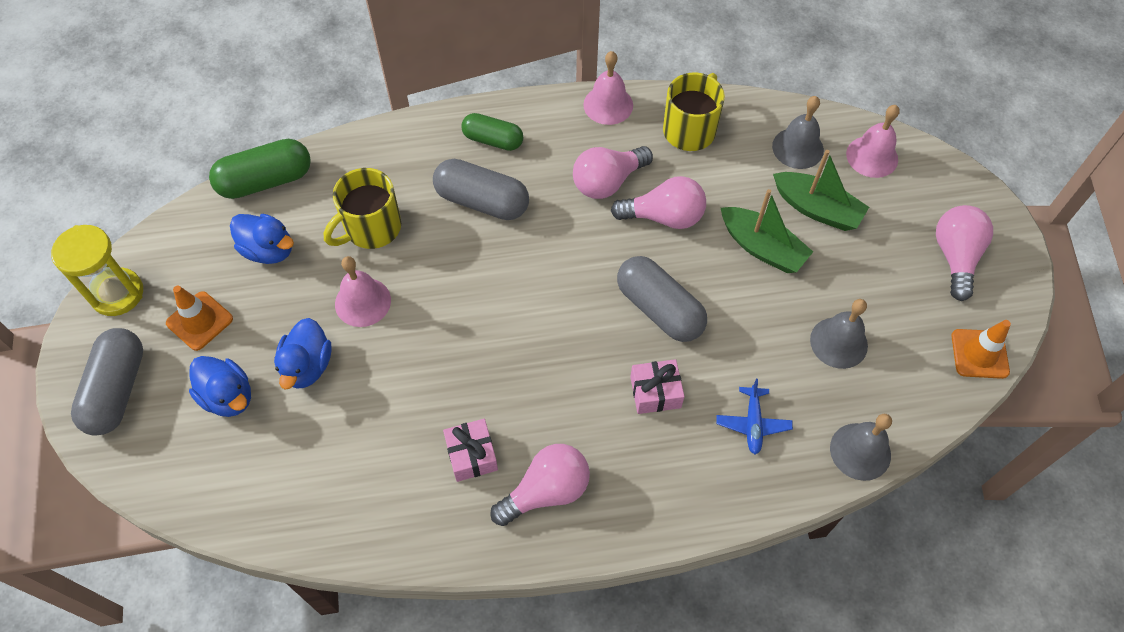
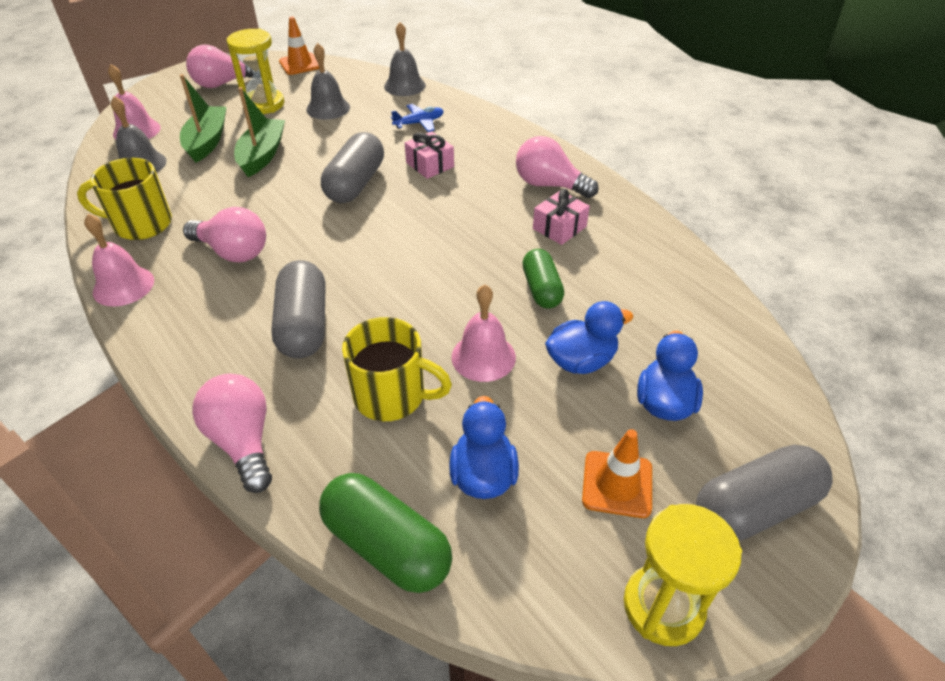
camera: 120 degrees left, 15 degrees down
(493, 140) = (212, 352): green capsule -> green capsule (541, 289)
(664, 217) = (257, 208): pink light bulb -> pink light bulb (243, 441)
(880, 282) = (264, 104): none -> yellow hourglass

